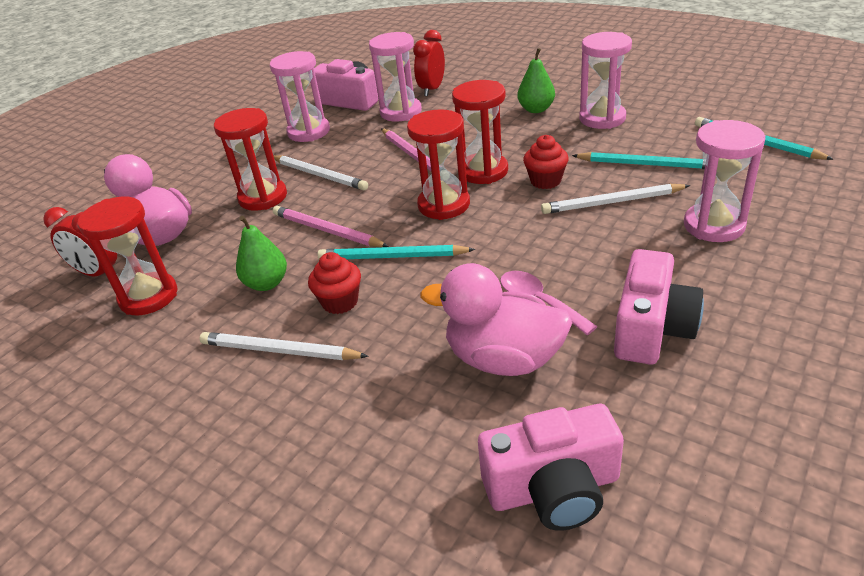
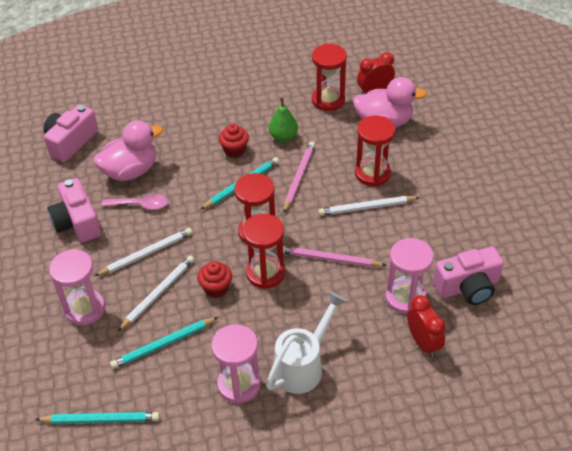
camera: 130 degrees right, 10 degrees up
(280, 351) = (230, 119): white pencil -> white pencil (146, 254)
(309, 132) = (439, 236): pink hourglass -> none
(327, 231) = (299, 178): pink pencil -> pink pencil turned 60 degrees counterclockwise
(536, 109) = (303, 366): green pear -> white watering can

